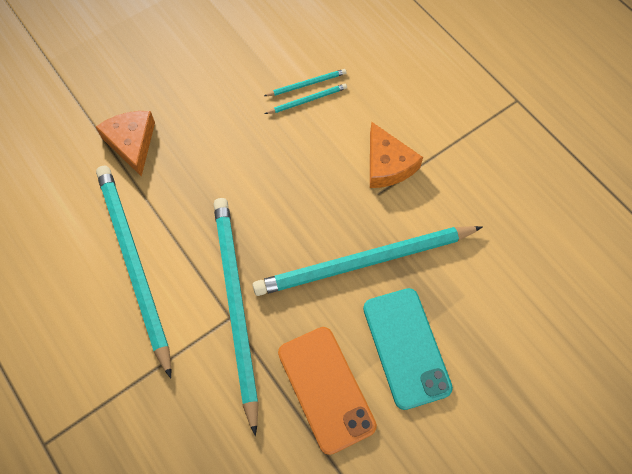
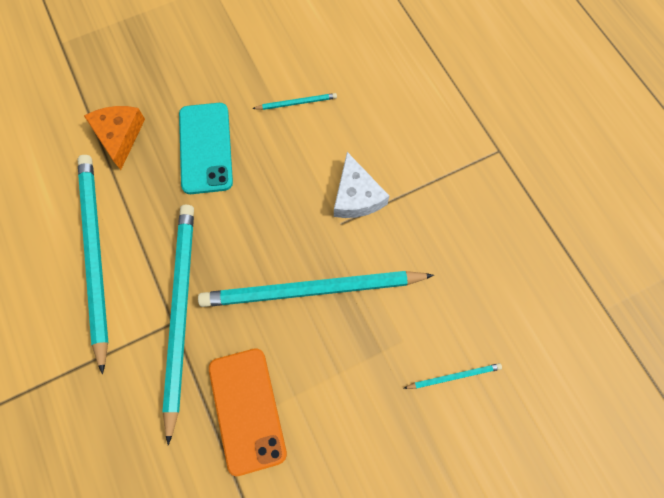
camera: 10 degrees right, 5 degrees up
(308, 100) = (294, 119): turquoise pencil -> turquoise pencil (454, 376)
(387, 164) = (356, 196): orange cheese -> white cheese
(406, 347) = (333, 383): turquoise phone -> turquoise phone (205, 148)

